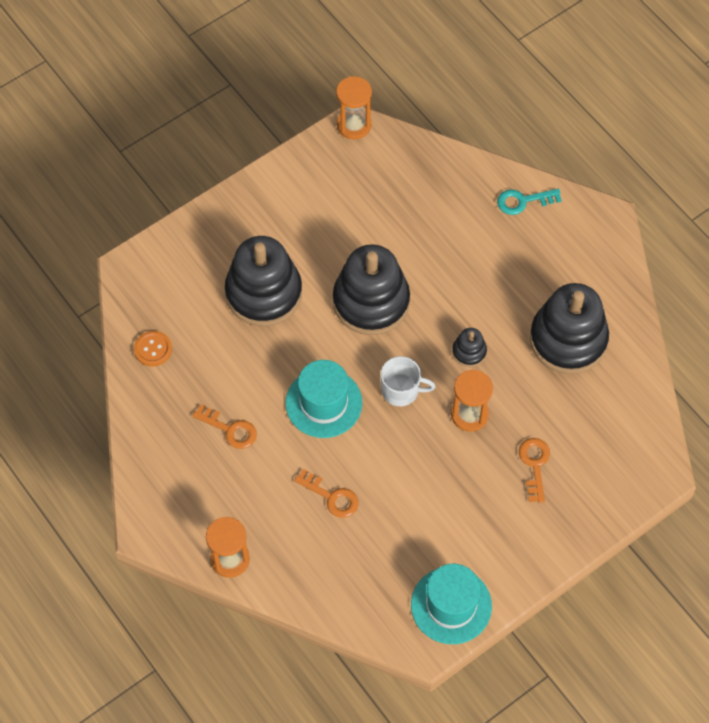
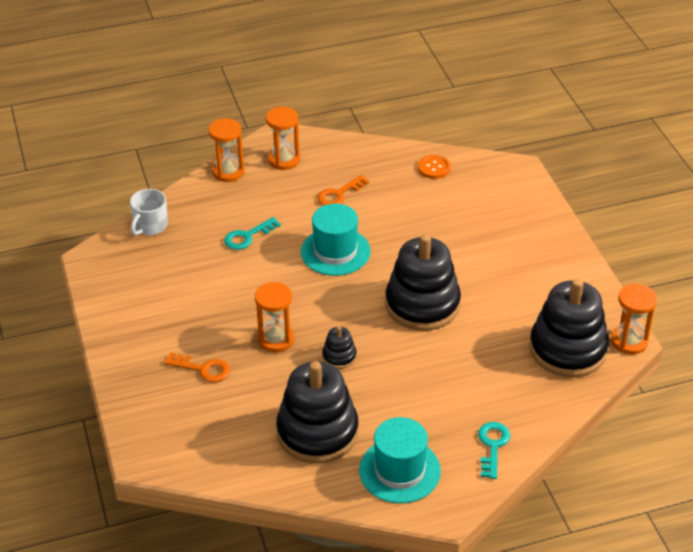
camera: 110 degrees right, 20 degrees down
(188, 507) = (284, 160): none -> orange hourglass
(263, 293) = (461, 240): black stacking toy -> black stacking toy (568, 349)
(331, 497) = (247, 236): orange key -> turquoise key
(401, 390) = (323, 302): white mug -> white mug (150, 226)
(451, 605) = (112, 281): turquoise hat -> turquoise hat (399, 470)

